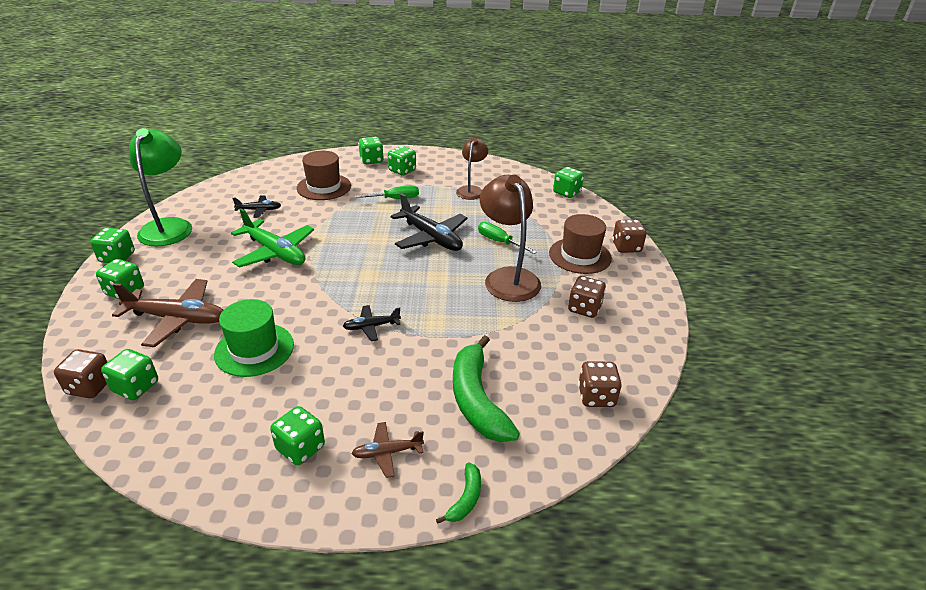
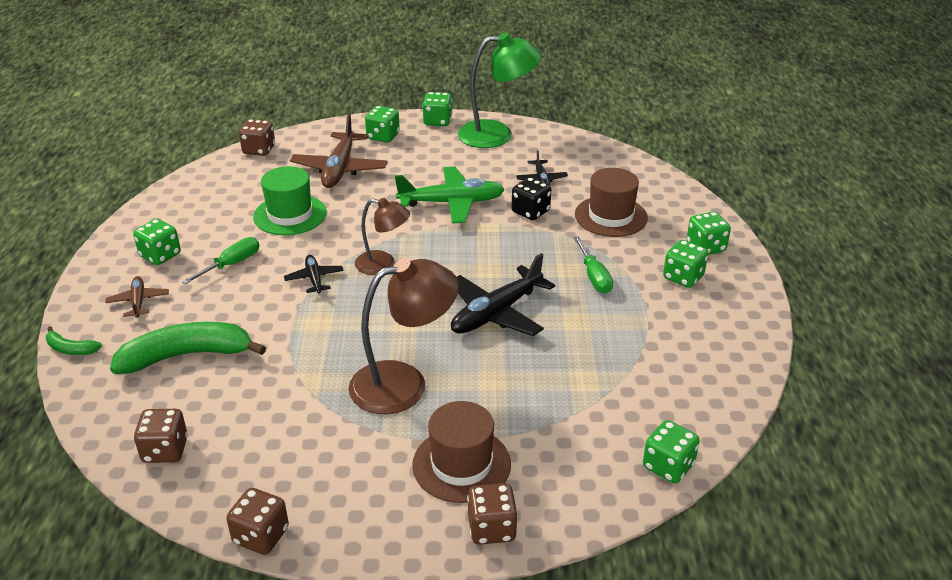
camera: 90 degrees right, 0 degrees up
(136, 387) = (253, 168): green dice -> none
(275, 252) = (452, 203): green plane -> green plane turned 135 degrees counterclockwise
(305, 217) = (530, 212): none -> black dice
(471, 190) = (642, 349): brown lamp -> brown lamp (383, 264)
(499, 242) = (492, 377): green screwdriver -> green screwdriver (231, 264)
(584, 308) = (330, 456): brown dice -> brown dice (261, 536)

